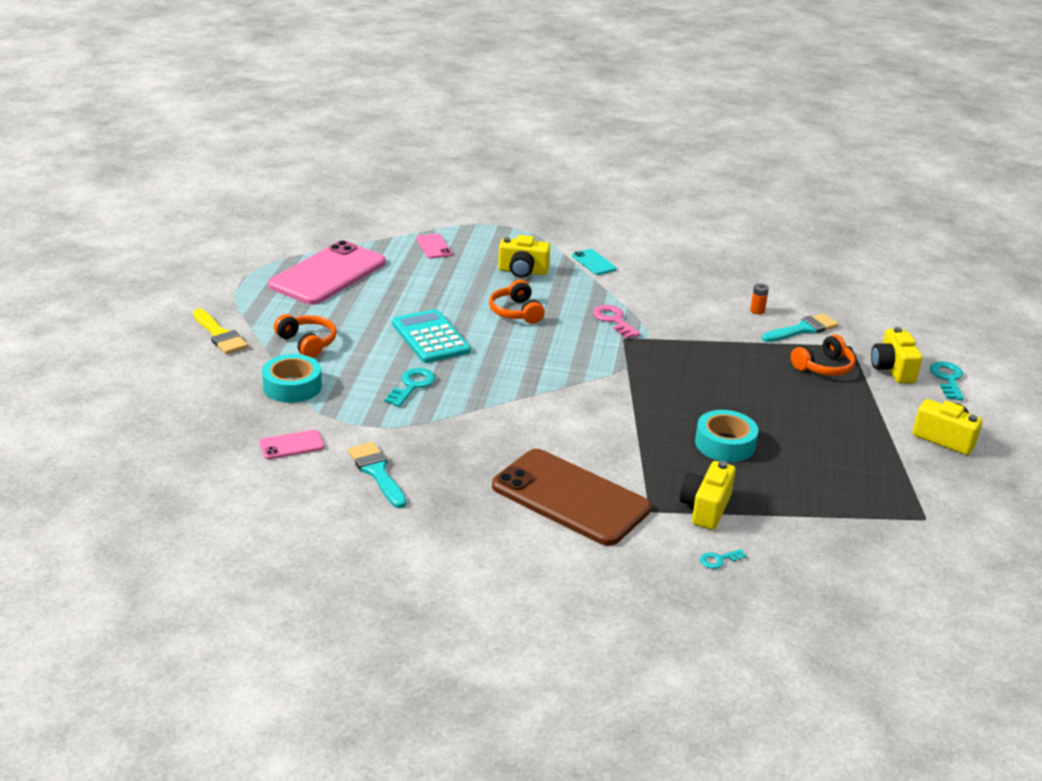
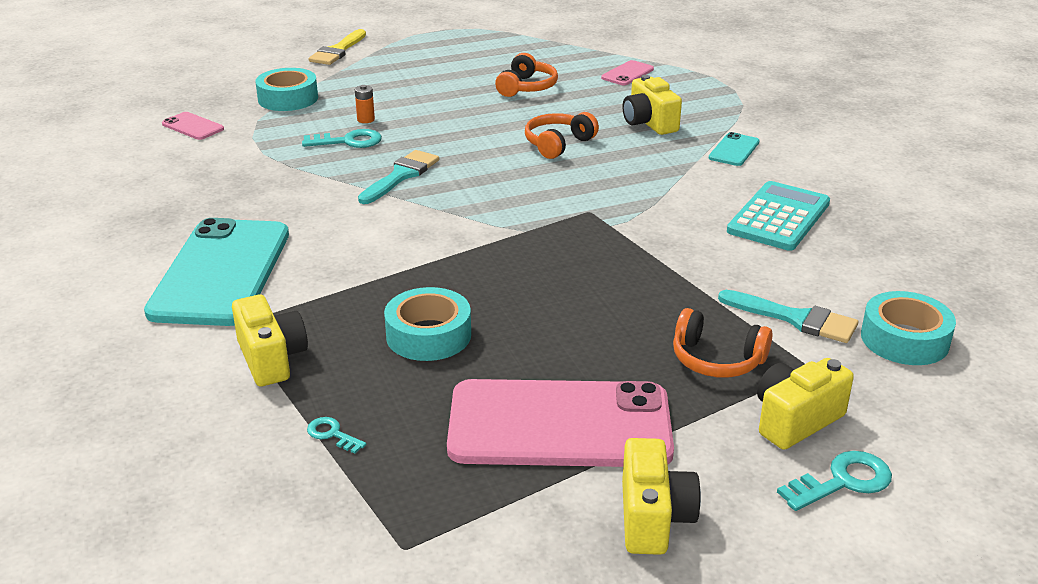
camera: 60 degrees right, 0 degrees up
(307, 343) = (368, 82): orange headphones -> orange headphones (526, 87)
(328, 274) = (500, 53): pink phone -> pink phone (559, 425)
(377, 472) = (181, 171): turquoise brush -> turquoise brush (401, 176)
(430, 337) = (448, 123): turquoise calculator -> turquoise calculator (778, 217)
(570, 497) = (221, 272): brown phone -> turquoise phone
(614, 320) = (620, 195): pink key -> none
(705, 508) = (271, 359): yellow camera -> yellow camera turned 75 degrees clockwise
(719, 560) = (168, 396): turquoise key -> turquoise key (332, 434)
(757, 311) = (790, 274): orange battery -> orange battery (366, 120)
(845, 311) = (904, 339): none -> turquoise tape

